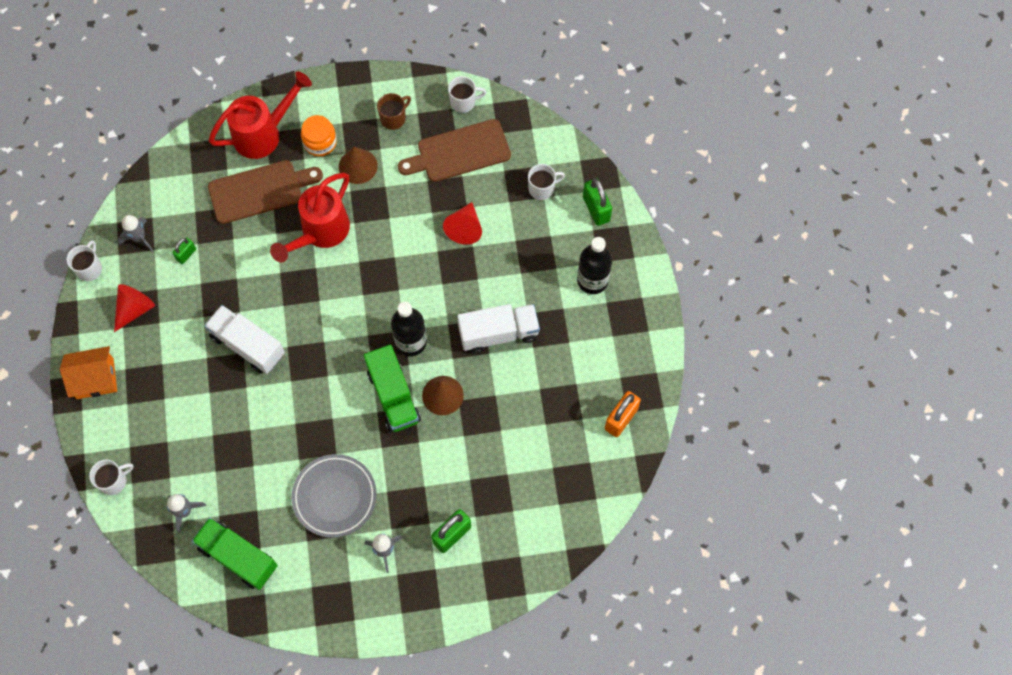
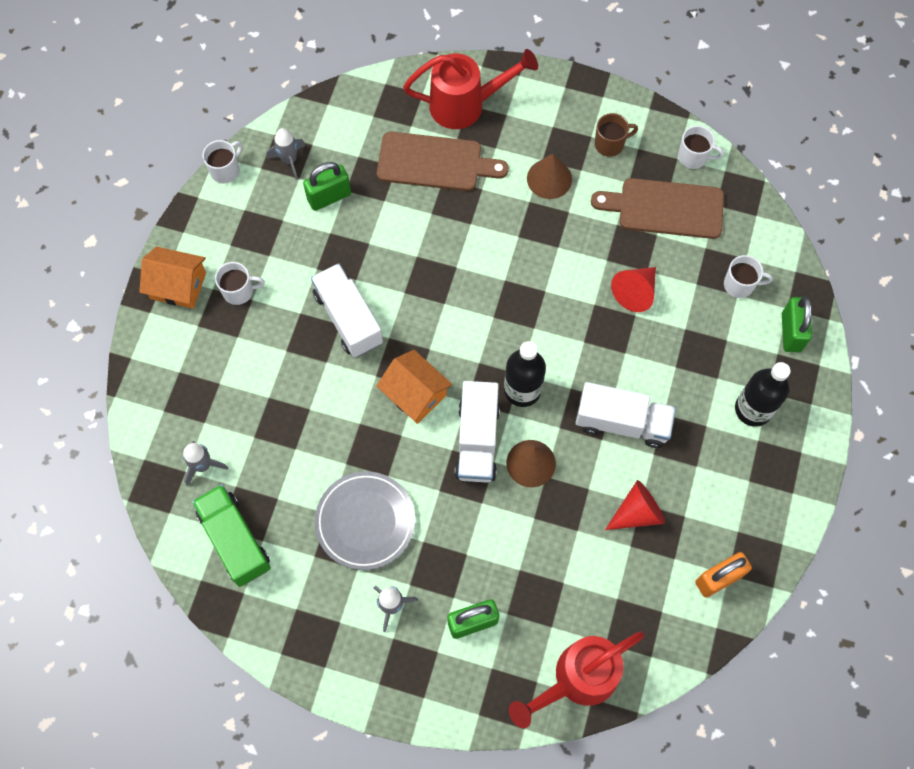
camera: 25 degrees right, 0 degrees up
(114, 481) = (147, 400): white mug -> white mug (239, 291)
(134, 309) = (251, 231): red cone -> red cone (637, 512)
(186, 254) = (329, 197): green padlock -> green padlock, size x1.71
(320, 142) = (520, 137): orange jar -> none
(320, 232) = (478, 232): red watering can -> red watering can (577, 679)
(328, 381) = (415, 393): none -> orange house
(393, 396) = (477, 440): green truck -> white truck

